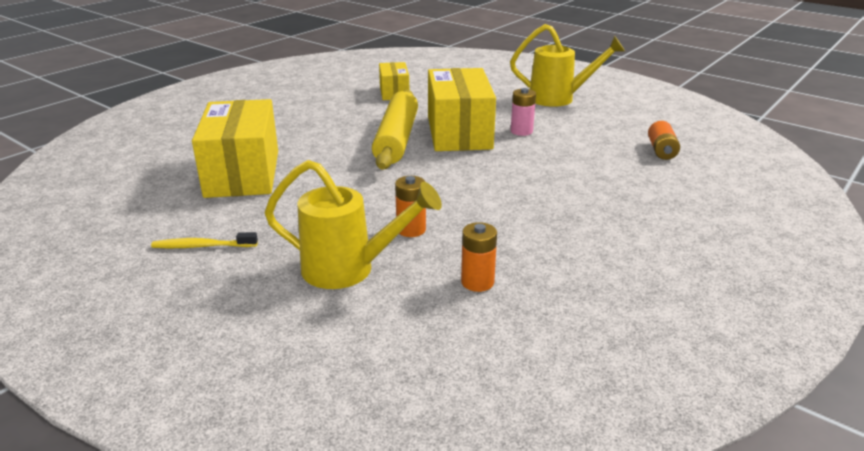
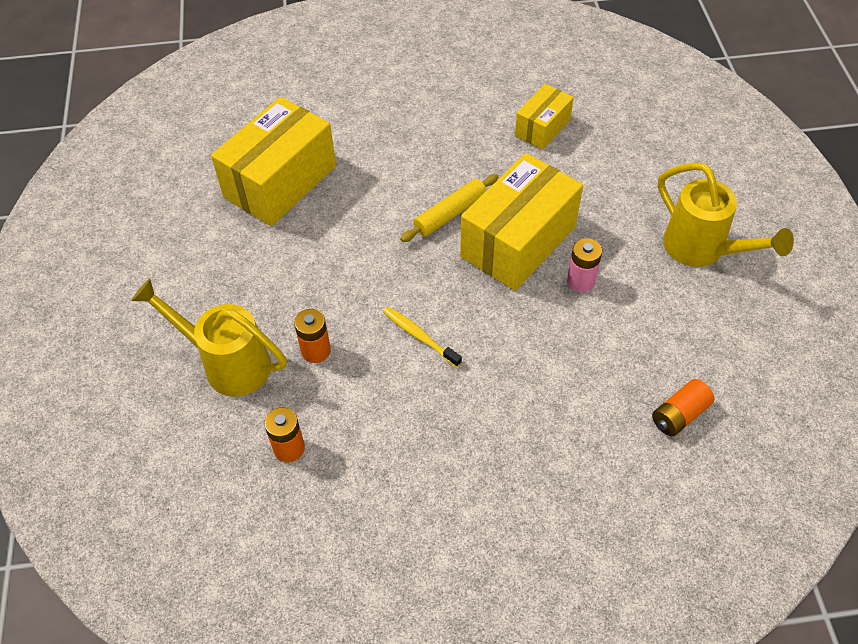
camera: 45 degrees right, 25 degrees up
(202, 246) = (169, 260): yellow toothbrush -> yellow toothbrush (419, 336)
(350, 270) = (227, 363): yellow watering can -> yellow watering can turned 150 degrees clockwise
(397, 139) = (450, 214): yellow rolling pin -> yellow rolling pin, size x0.59

